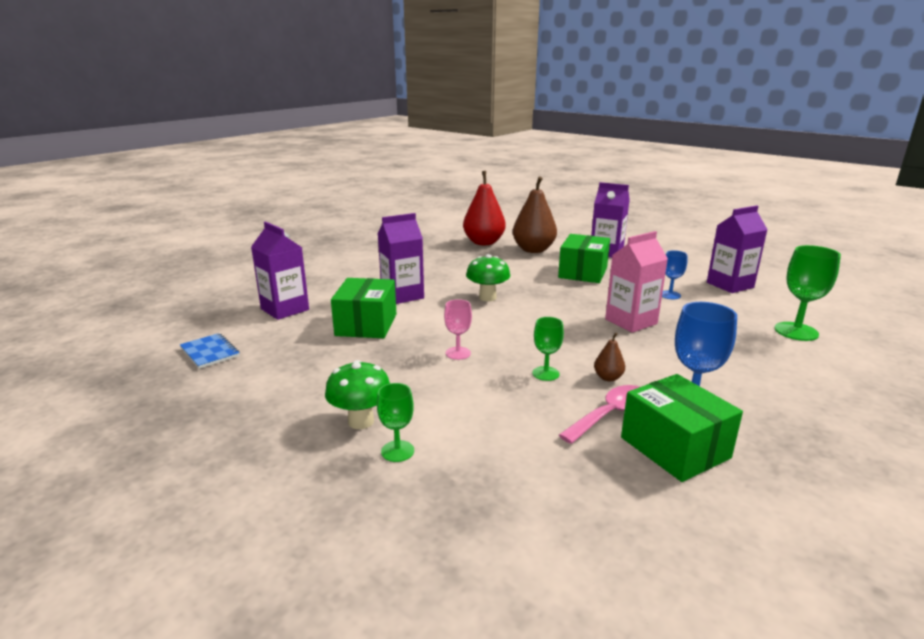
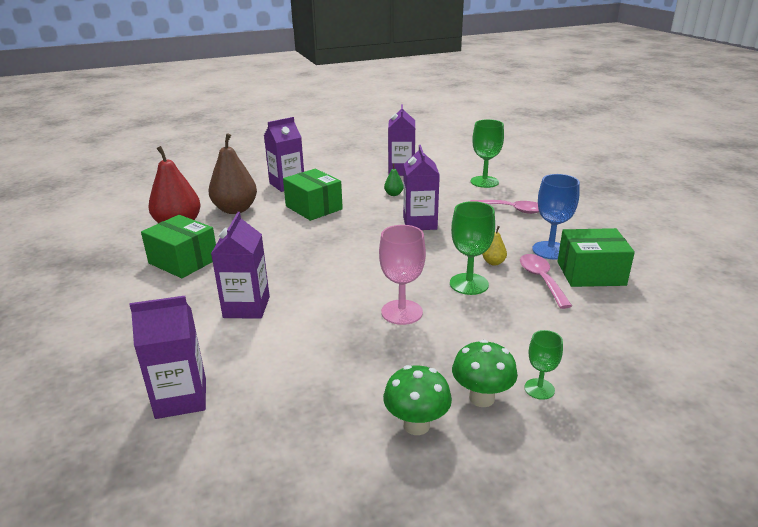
camera: 60 degrees left, 5 degrees up
(210, 352) = (238, 488): blue notebook -> none
(366, 324) = (291, 347): green box -> green box (183, 261)
(458, 353) = (402, 312): pink goblet -> pink goblet, size x1.68
(487, 297) = (309, 264): green mushroom -> green mushroom (416, 425)
(545, 373) = (469, 284): green goblet -> green goblet, size x1.68
(608, 378) = (493, 262): brown pear -> yellow pear
(631, 321) = (420, 223): pink carton -> purple carton
(670, 295) = (393, 194): blue goblet -> green pear
(754, 363) = (512, 210): none -> pink spoon

